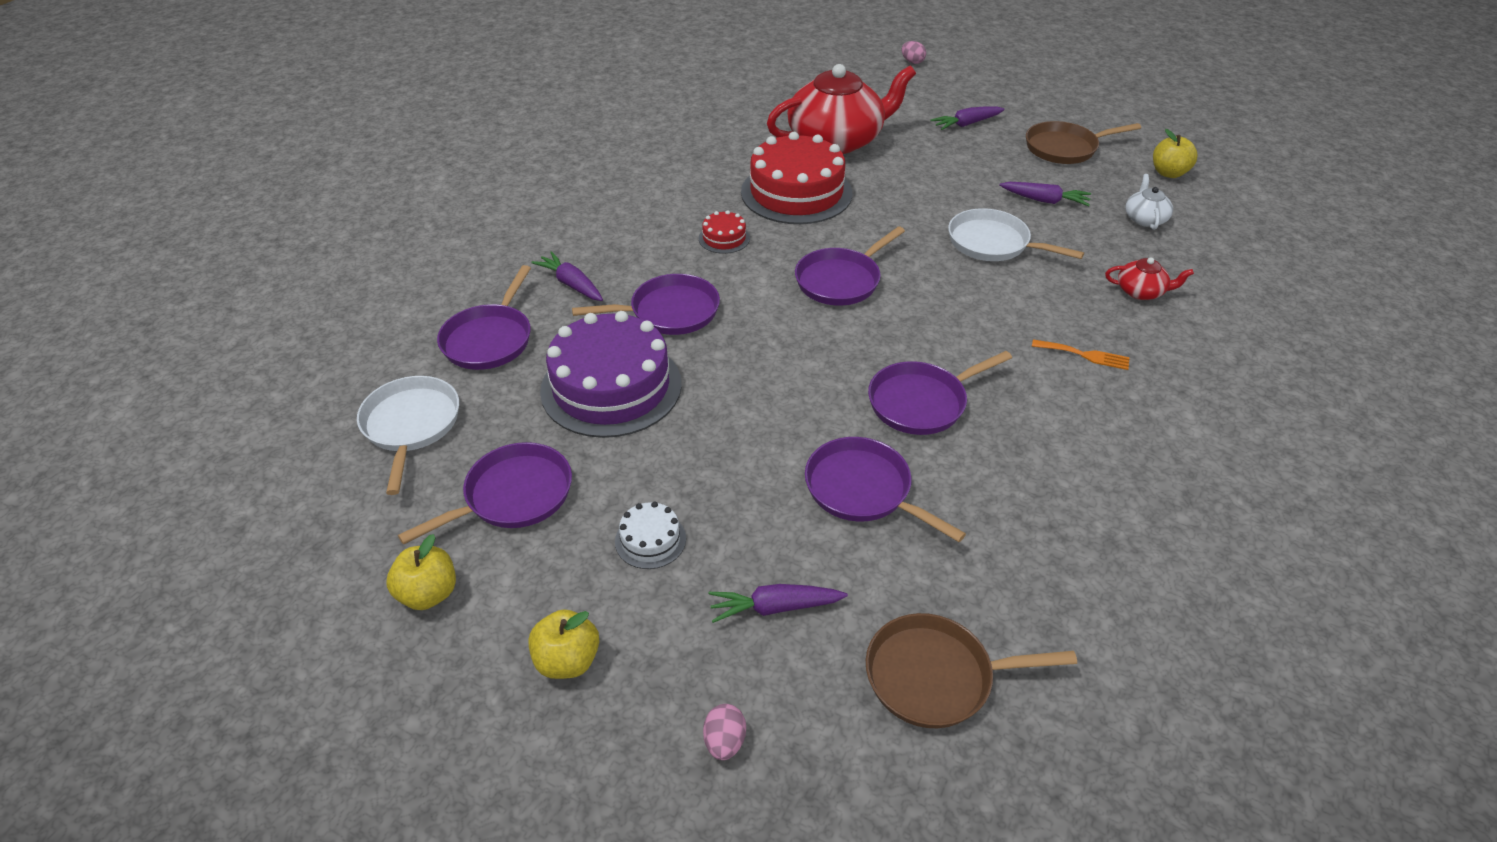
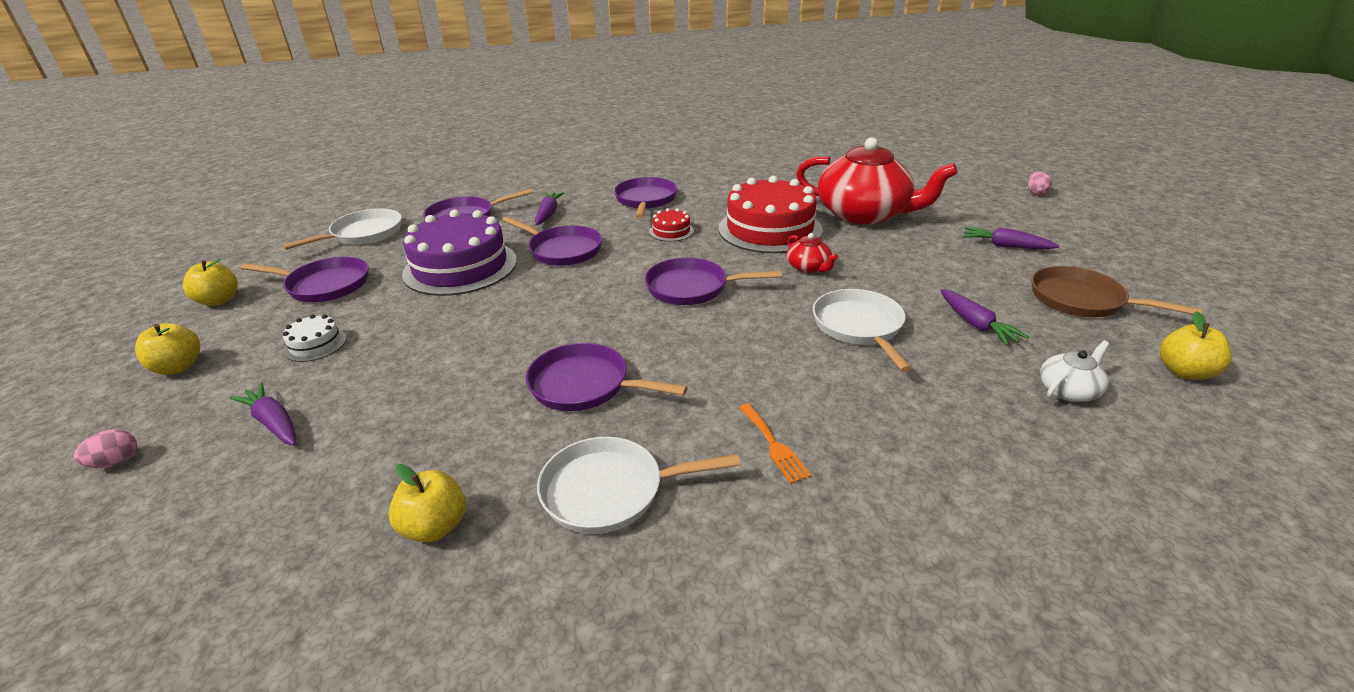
camera: 50 degrees right, 10 degrees down
(863, 490) = (443, 404): purple pan -> purple pan (645, 200)
(936, 676) = (229, 541): brown pan -> none
(1024, 550) = (435, 527): none -> yellow apple
(1063, 449) = (610, 491): none -> white pan
(1141, 291) = (938, 439): red teapot -> red teapot (809, 267)

